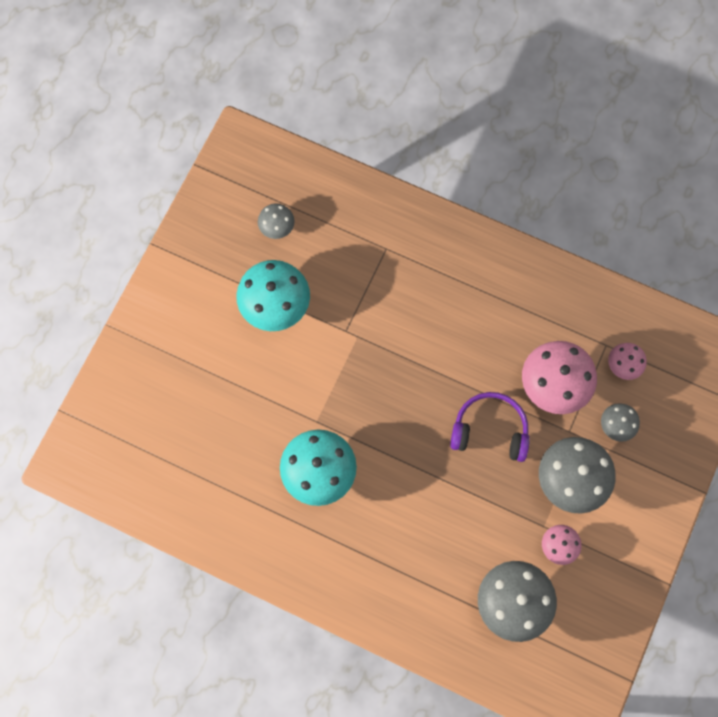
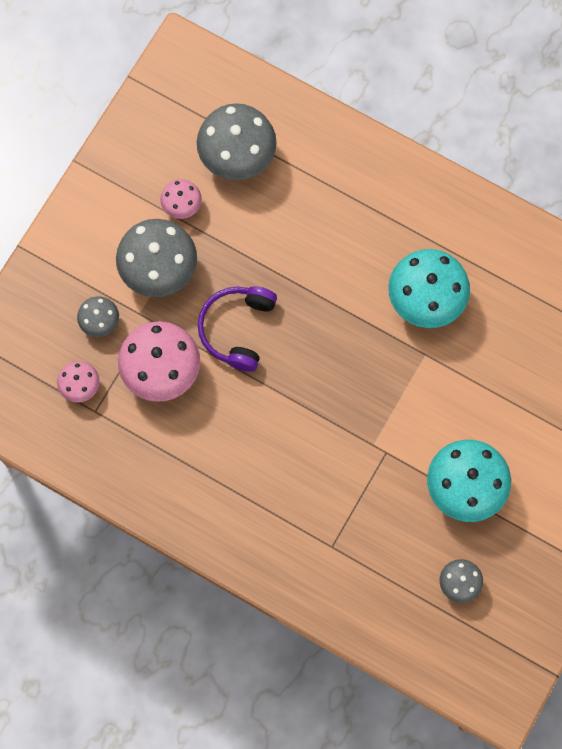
camera: 175 degrees left, 0 degrees up
(490, 430) = (237, 329): purple headphones -> purple headphones turned 90 degrees clockwise

